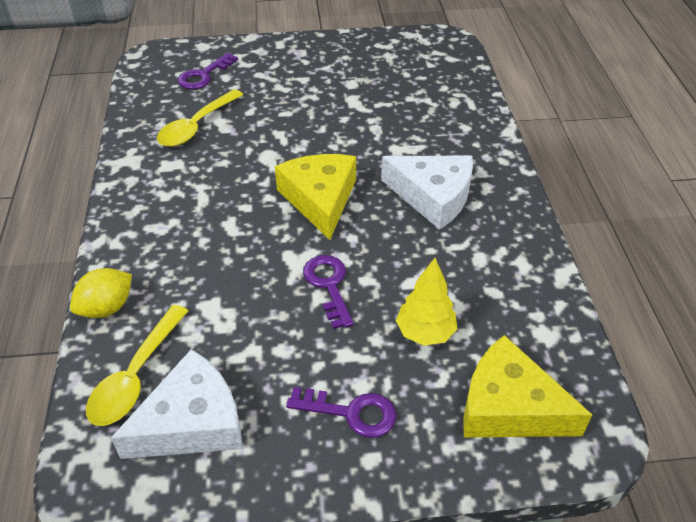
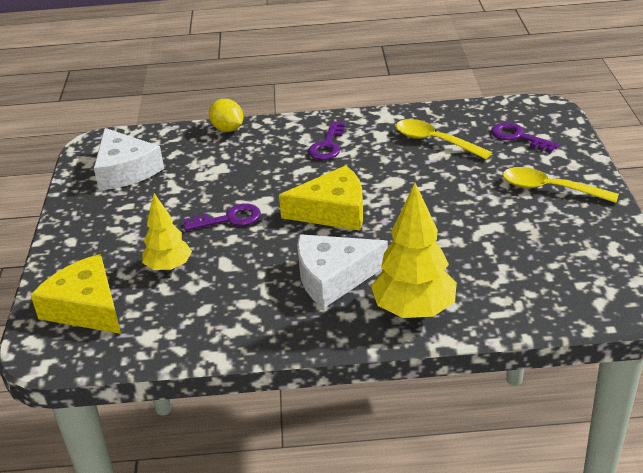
camera: 95 degrees right, 10 degrees down
(136, 376) = (167, 147): yellow spoon -> yellow spoon (550, 189)
(351, 412) = (109, 232): purple key -> purple key (327, 145)
(433, 196) = (333, 277): white cheese -> white cheese turned 45 degrees clockwise
(475, 147) = (414, 311): none -> yellow tree
(509, 407) = (86, 307): yellow cheese -> yellow cheese turned 75 degrees counterclockwise

